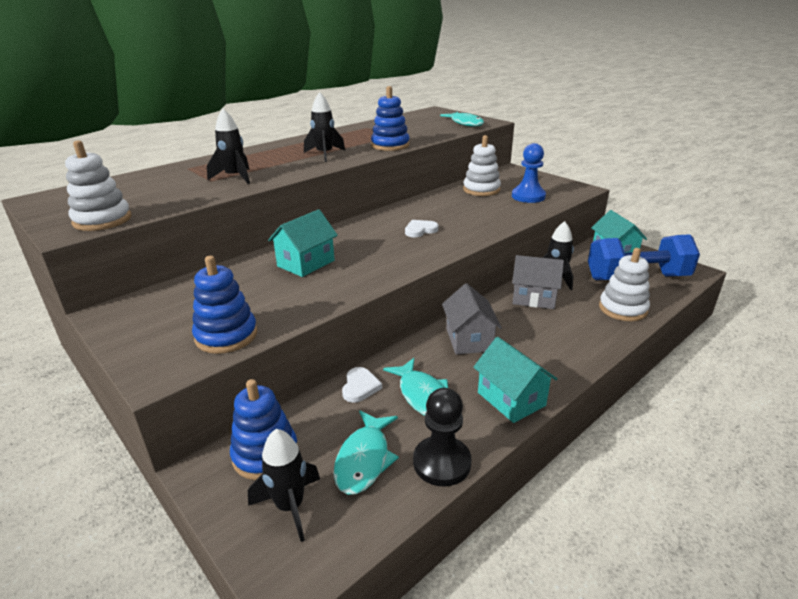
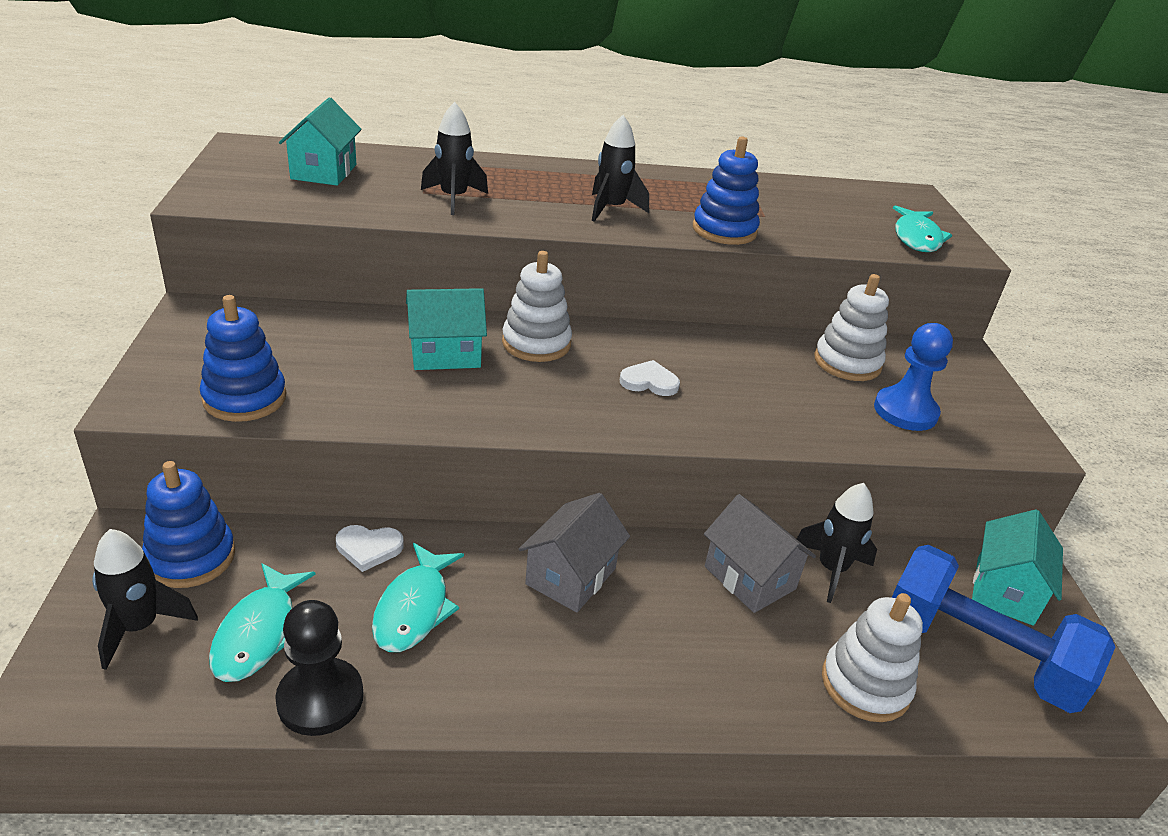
camera: 35 degrees right, 5 degrees up
(102, 220) = (248, 199): white stacking toy -> white stacking toy (536, 343)
(360, 387) = (369, 548): white heart -> white heart turned 45 degrees clockwise
(364, 459) = (259, 633): turquoise fish -> turquoise fish turned 45 degrees counterclockwise
(511, 399) = (503, 689): turquoise house -> turquoise house (324, 172)

